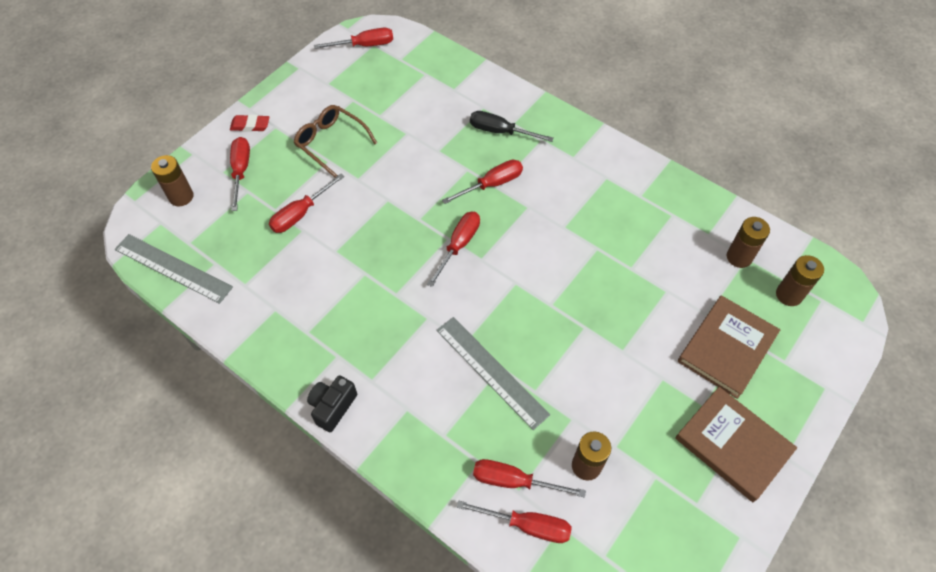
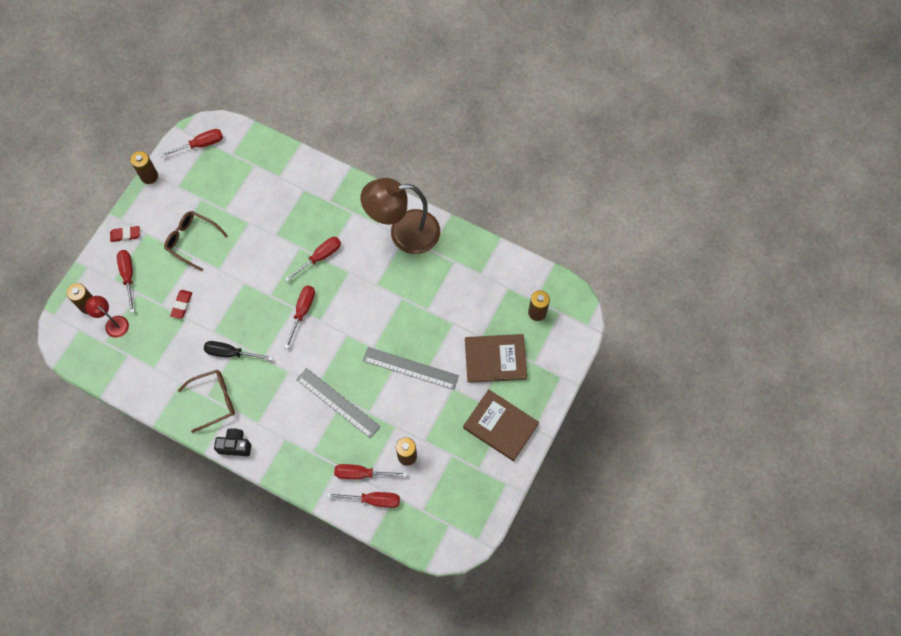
camera: 10 degrees left, 10 degrees up
(173, 268) = (98, 364): grey ruler -> grey ruler (410, 368)
(206, 222) = (113, 323): none -> red lamp
(300, 214) = (182, 305): red screwdriver -> red eraser
(316, 340) = (214, 400): none -> brown glasses
(333, 407) = (235, 445): black camera -> black camera turned 75 degrees clockwise
(500, 131) = (320, 210): black screwdriver -> black screwdriver (231, 353)
(606, 172) = (404, 233): none -> brown lamp
(727, 348) = (495, 359): brown book -> brown book turned 60 degrees clockwise
(739, 257) = (502, 288): brown battery -> brown battery (149, 176)

